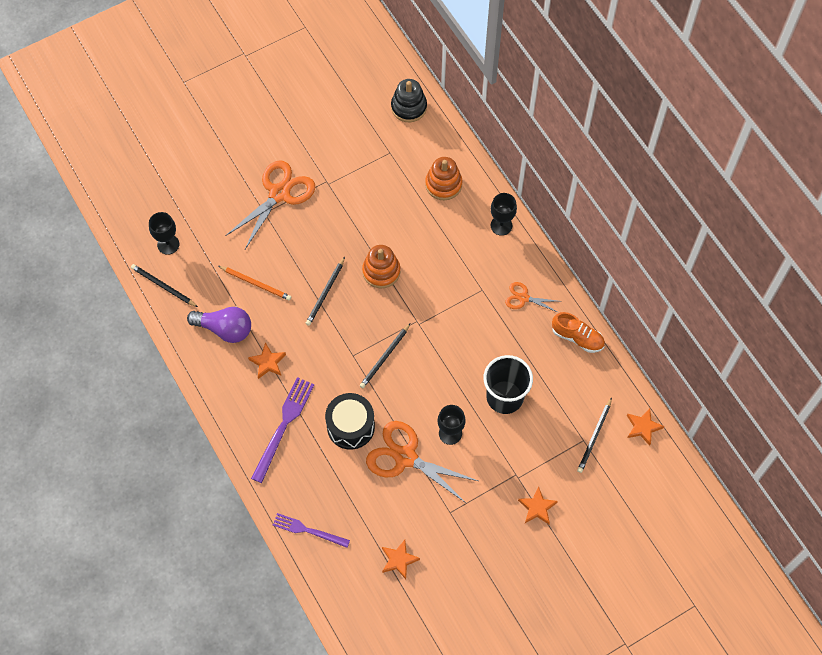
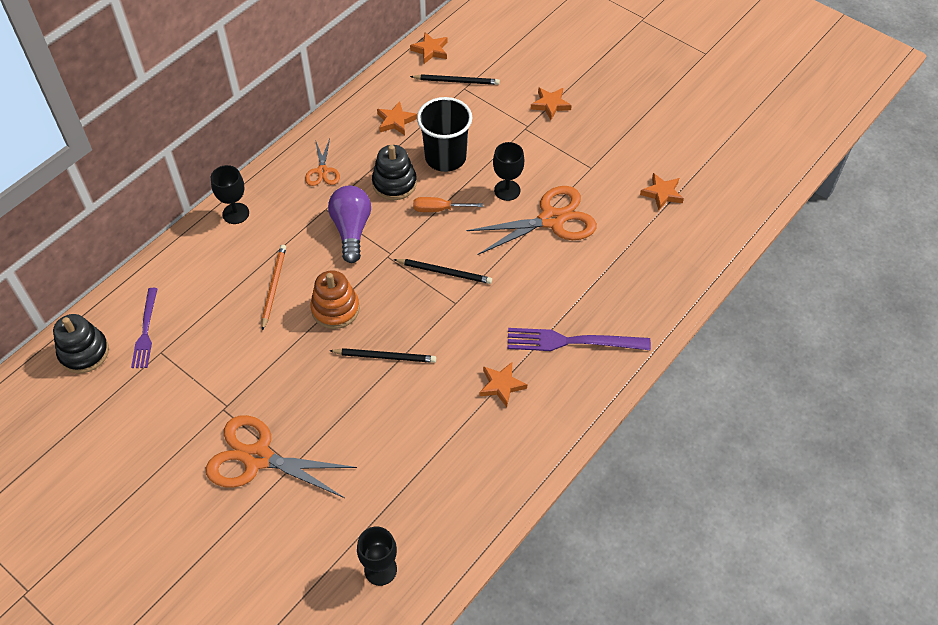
camera: 110 degrees left, 10 degrees down
(163, 286) = (446, 549): black pencil -> none
(225, 329) = (477, 449): purple light bulb -> purple light bulb (351, 230)
(256, 284) = (400, 437): orange pencil -> orange pencil (274, 287)
(308, 530) = (676, 278): purple fork -> purple fork (145, 331)
(350, 426) = (541, 278): black drum -> none
(405, 457) = (552, 220): orange scissors -> orange scissors turned 120 degrees counterclockwise
(443, 184) = (194, 283): orange stacking toy -> none
(449, 373) = (439, 209): none -> orange screwdriver
(490, 348) = (394, 183): none -> black stacking toy
(561, 370) = (396, 121): none -> orange star
(577, 337) = (353, 118): orange shoe -> none

